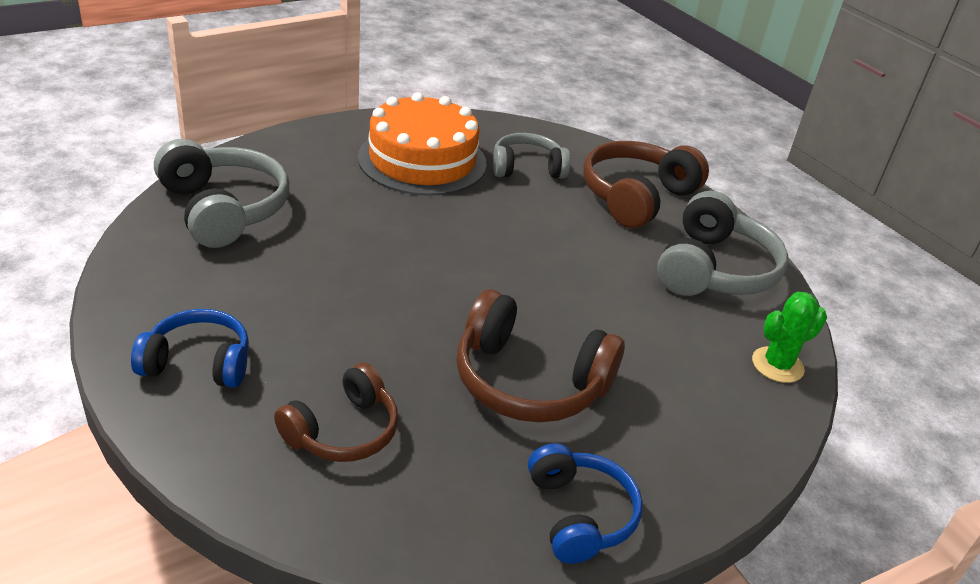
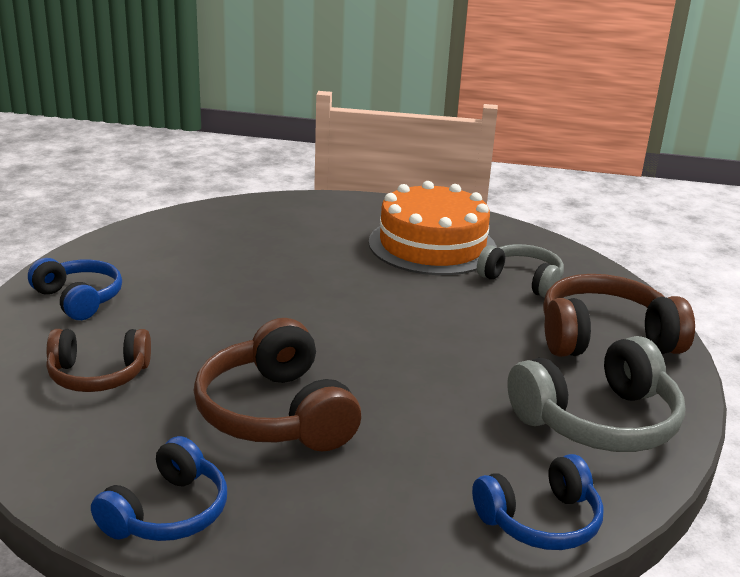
camera: 45 degrees right, 10 degrees down
(223, 209) = (232, 226): grey headphones -> none
(777, 365) = (540, 520): green cactus -> blue headphones

